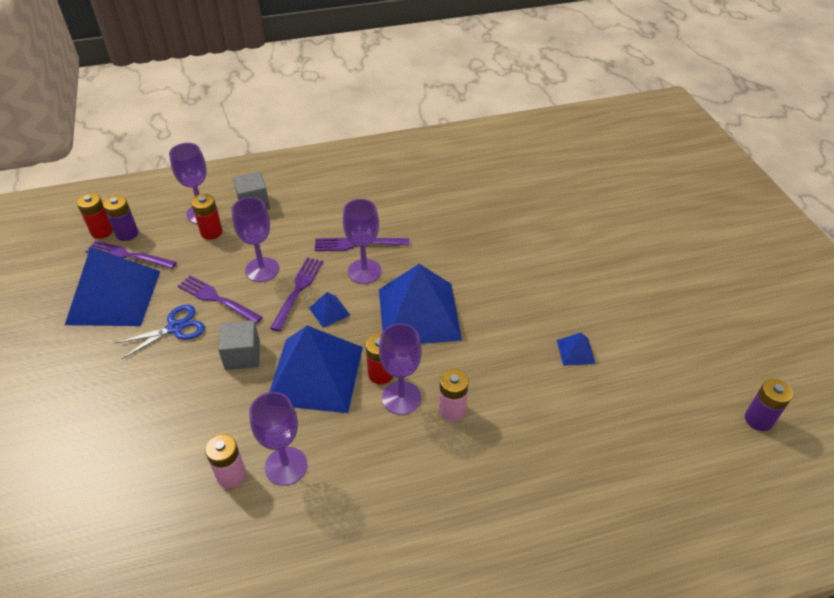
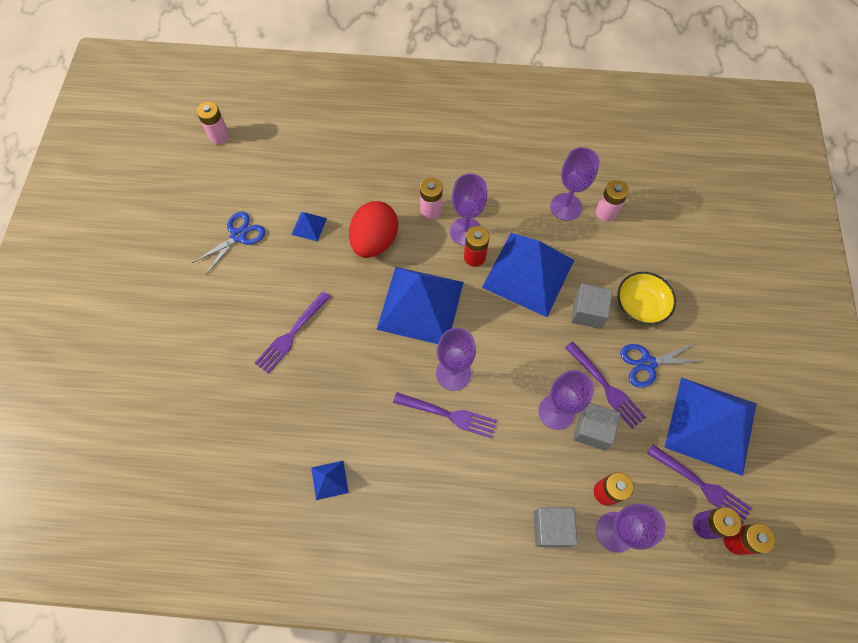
camera: 160 degrees left, 20 degrees up
(183, 379) = (641, 305): none -> yellow bowl
(227, 266) = (592, 430): none -> grey cube
(298, 290) = (525, 371): purple fork -> purple fork (291, 334)
(329, 311) = (500, 335): blue pyramid -> blue pyramid (329, 480)
(497, 357) = (374, 241): none -> red egg
(639, 321) = (238, 236): none -> blue scissors
(758, 419) = (219, 136): purple battery -> pink battery

